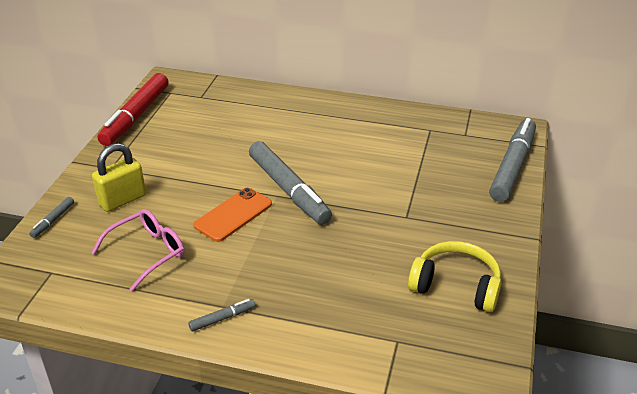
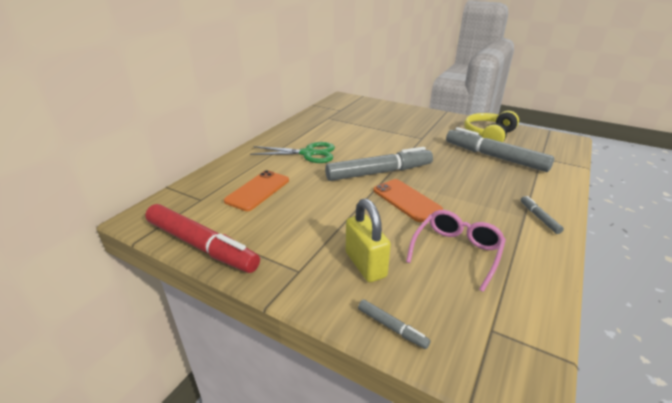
camera: 75 degrees left, 5 degrees down
(148, 252) = (456, 251): pink glasses -> pink glasses turned 60 degrees clockwise
(224, 121) = (258, 190): none -> orange phone
(315, 134) = (308, 153): none -> green scissors
(512, 167) = (380, 105): grey marker -> grey marker (495, 157)

